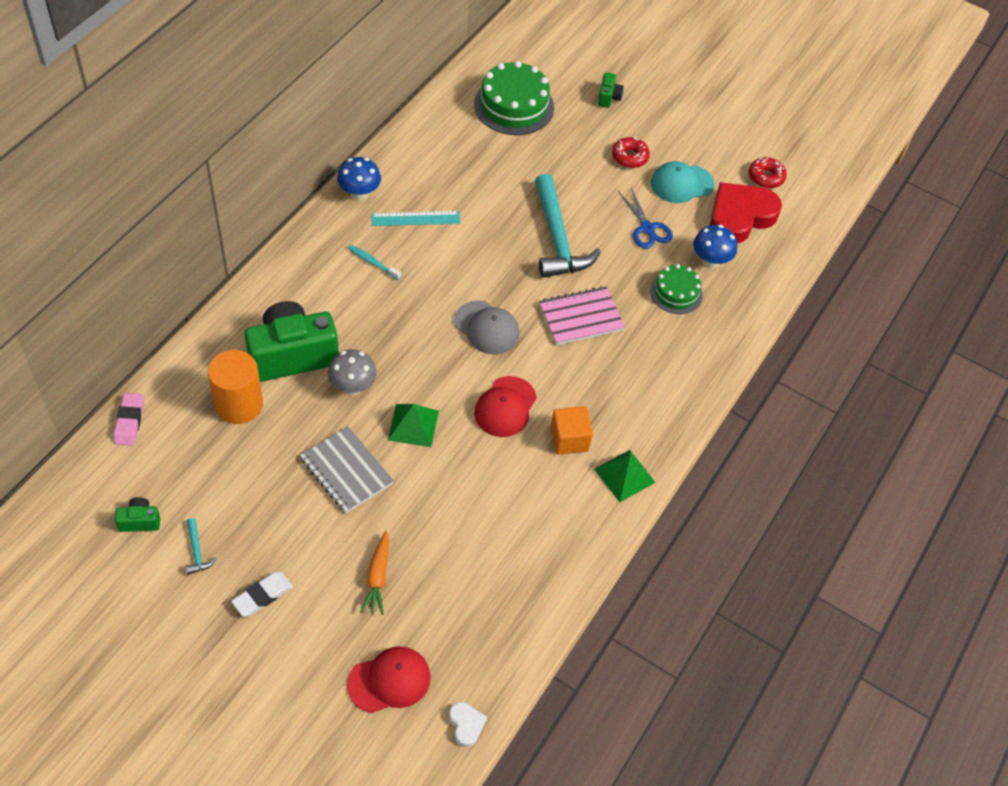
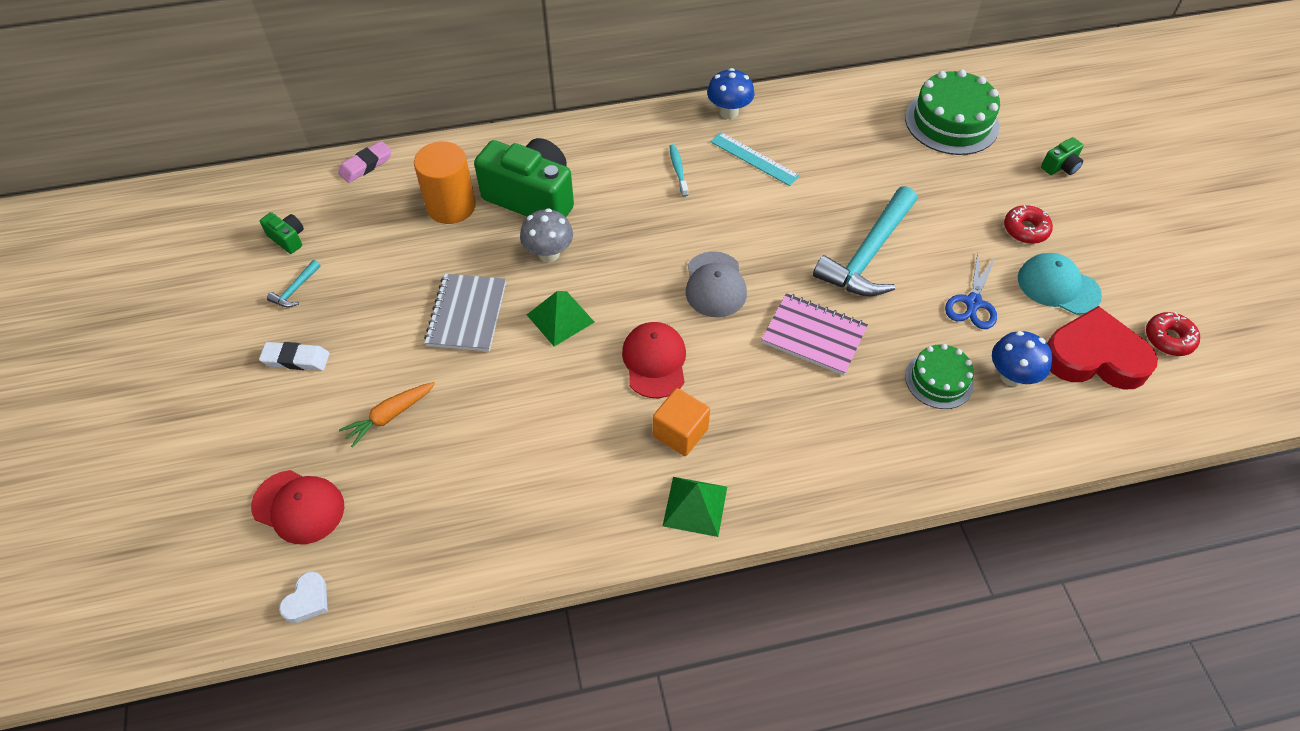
camera: 50 degrees right, 0 degrees up
(505, 407) = (654, 361): red cap -> red cap turned 105 degrees clockwise

